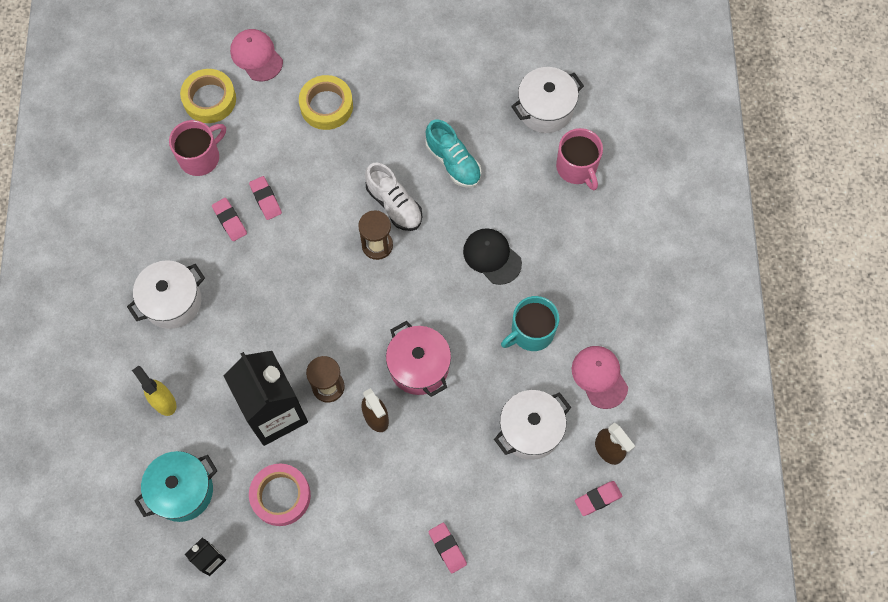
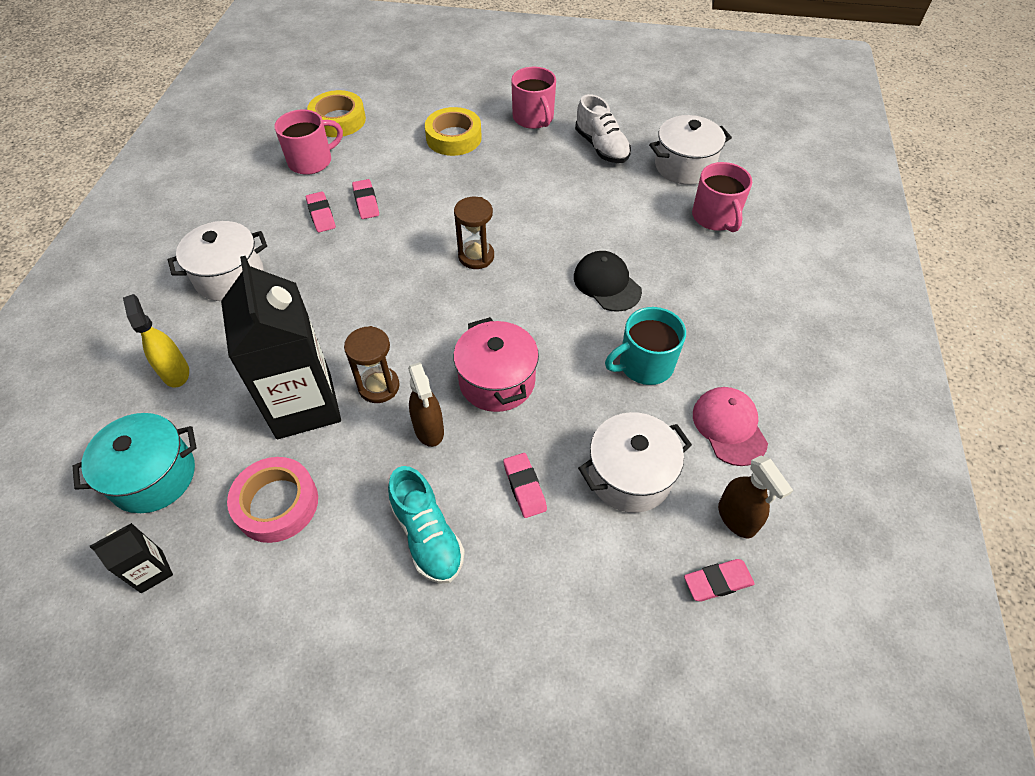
camera: 10 degrees right, 15 degrees down
(256, 56) = (396, 95): pink cap -> none
(394, 204) = (504, 223): white shoe -> white shoe (601, 147)
(397, 67) = (533, 118): none -> pink mug
(447, 548) = (487, 614): pink eraser -> pink eraser (524, 487)
(453, 162) = (577, 196): turquoise shoe -> turquoise shoe (427, 536)

